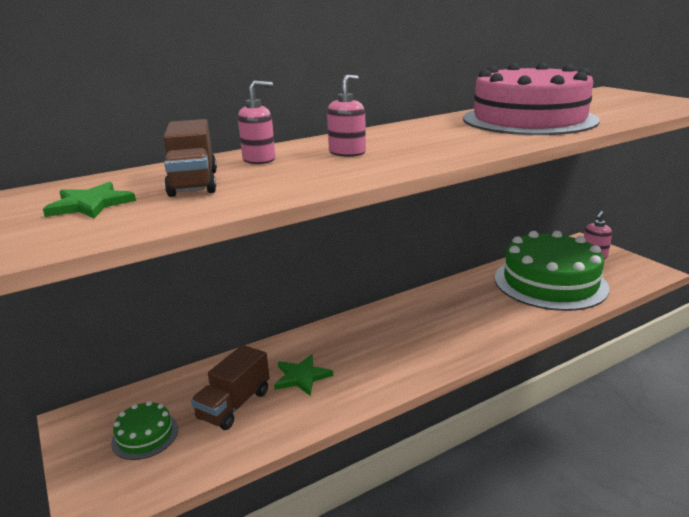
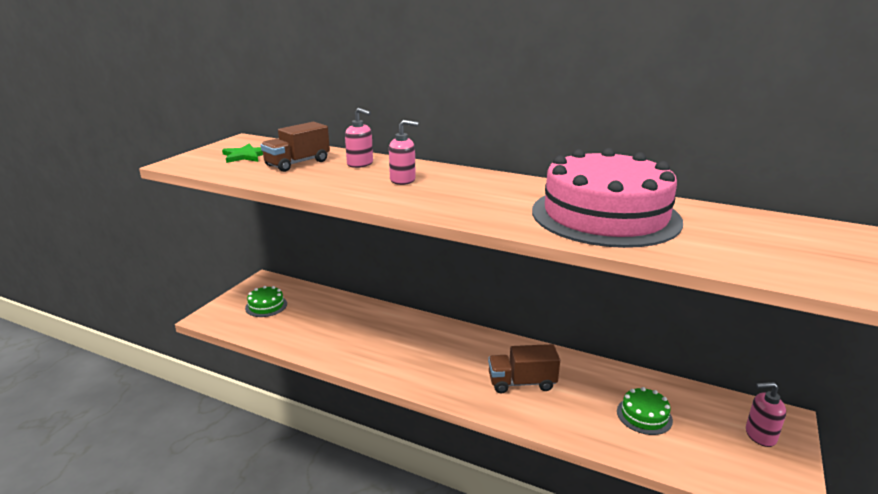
camera: 55 degrees right, 0 degrees up
(234, 405) = (312, 321): brown truck -> brown truck (522, 383)
(301, 376) = (360, 333): green star -> none
(550, 282) = (644, 415): green cake -> green cake, size x0.41

